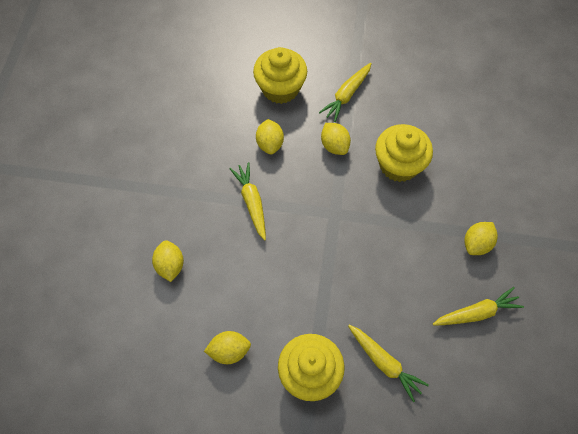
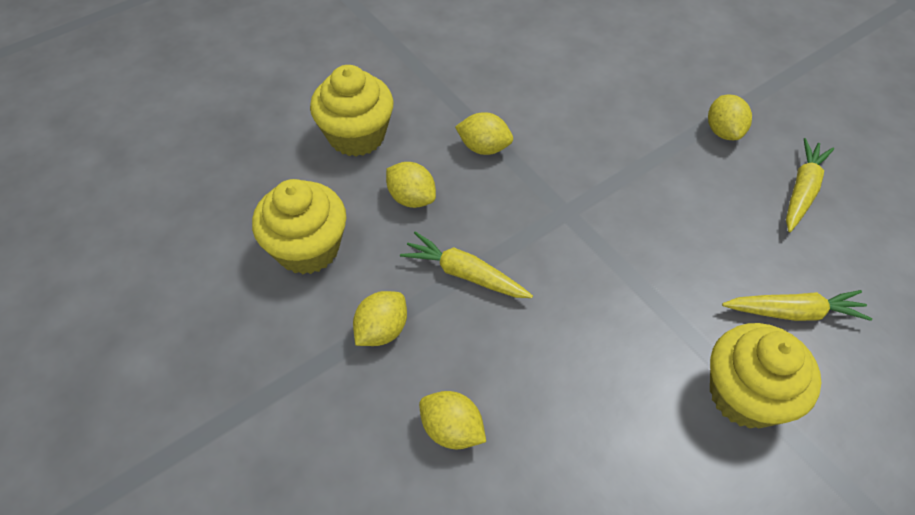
camera: 45 degrees left, 10 degrees down
(229, 351) = (638, 459): yellow lemon -> yellow lemon (382, 330)
(347, 95) = (437, 92): yellow carrot -> none
(399, 165) = (568, 117): yellow cupcake -> yellow cupcake (307, 248)

